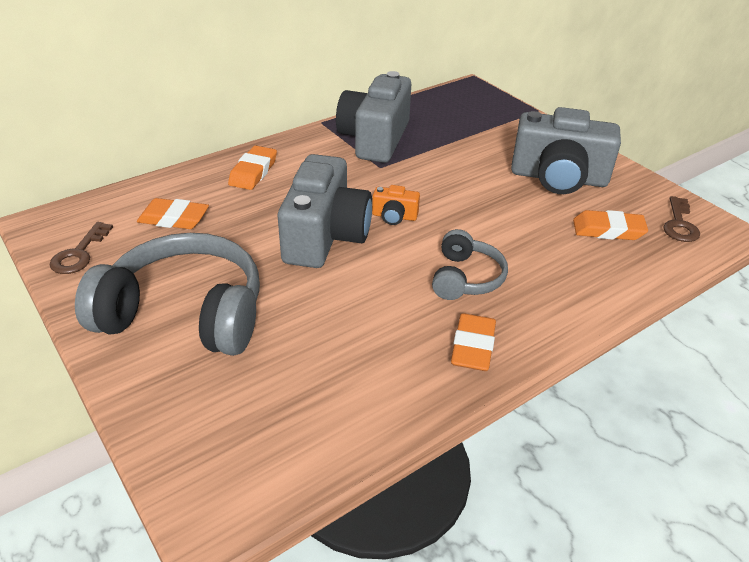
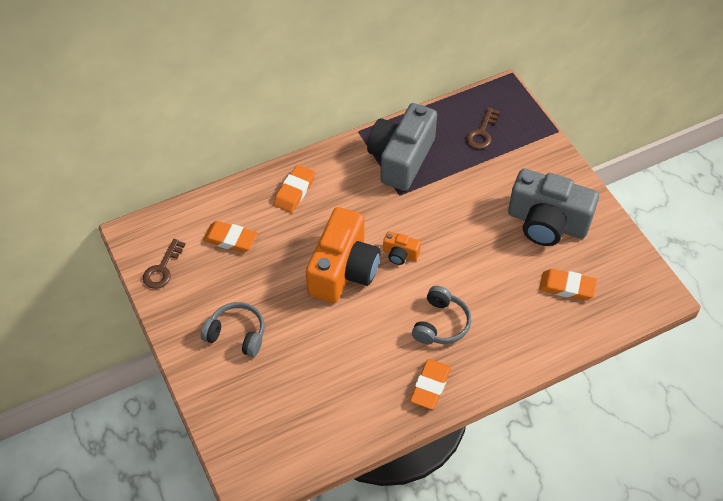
camera: 10 degrees right, 15 degrees up
(185, 314) = (237, 334): grey headphones -> grey headphones, size x0.53
(325, 236) = (343, 270): grey camera -> orange camera
(679, 224) = (628, 286): brown key -> brown key (482, 133)

